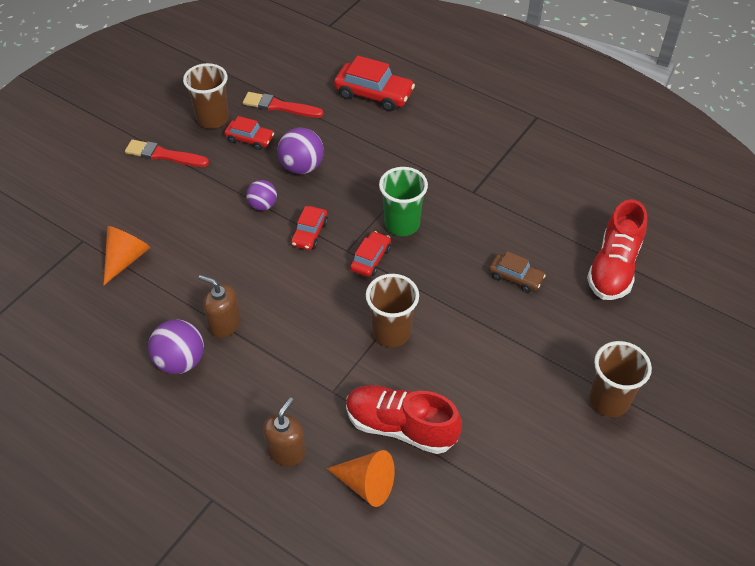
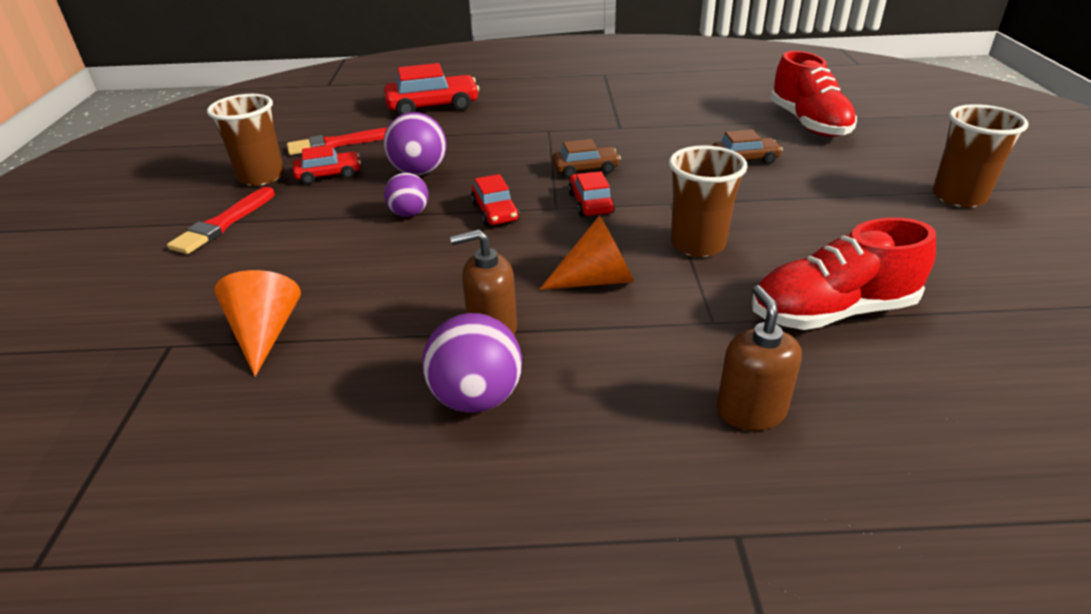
camera: 35 degrees left, 15 degrees down
(164, 155) = (223, 223): red brush -> red brush turned 45 degrees counterclockwise
(366, 484) = (887, 385): orange cone -> orange cone (597, 280)
(402, 224) = (585, 169): green cup -> brown car

